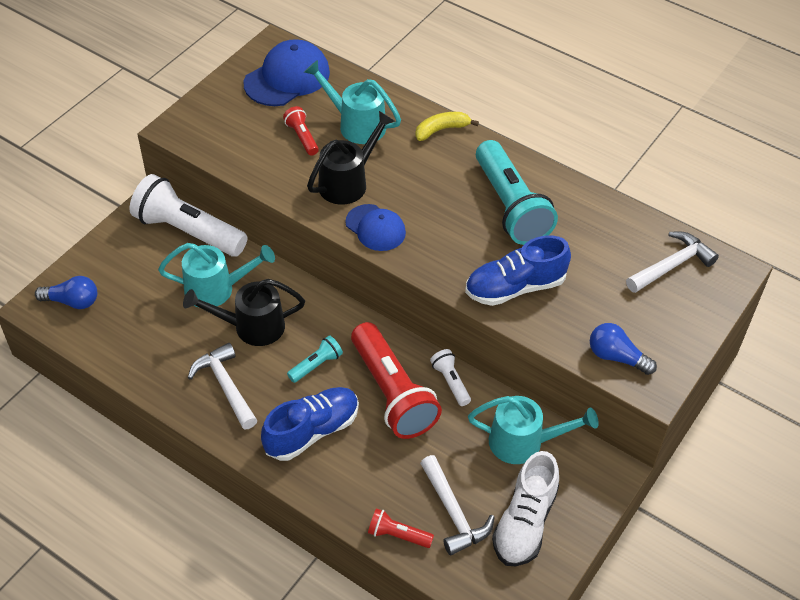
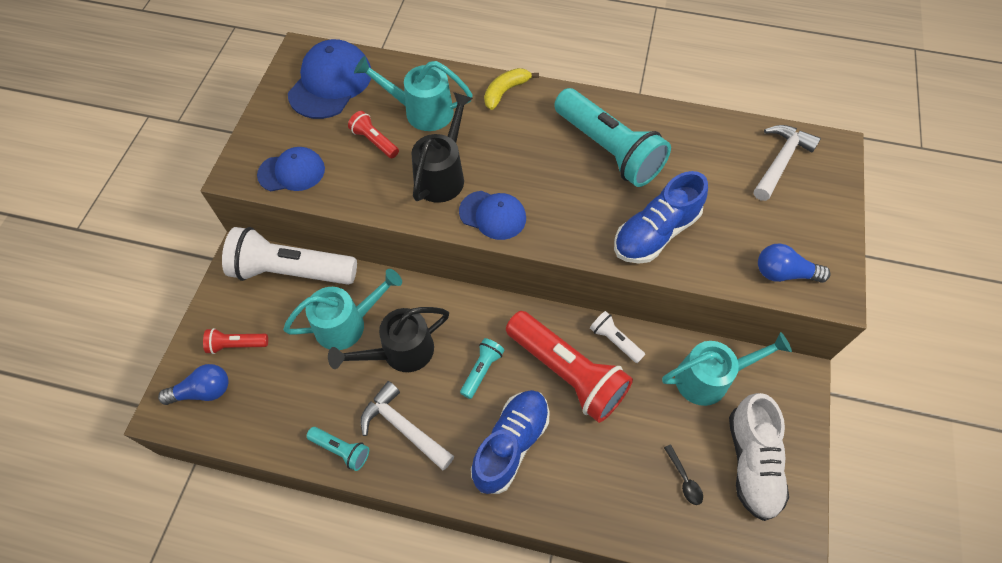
camera: 20 degrees left, 10 degrees up
(165, 385) = (341, 450): none -> turquoise flashlight
(219, 141) = (292, 172): none -> blue cap
(397, 535) = (644, 526): red flashlight -> red flashlight (236, 345)
(454, 513) = (684, 479): white hammer -> black spoon

